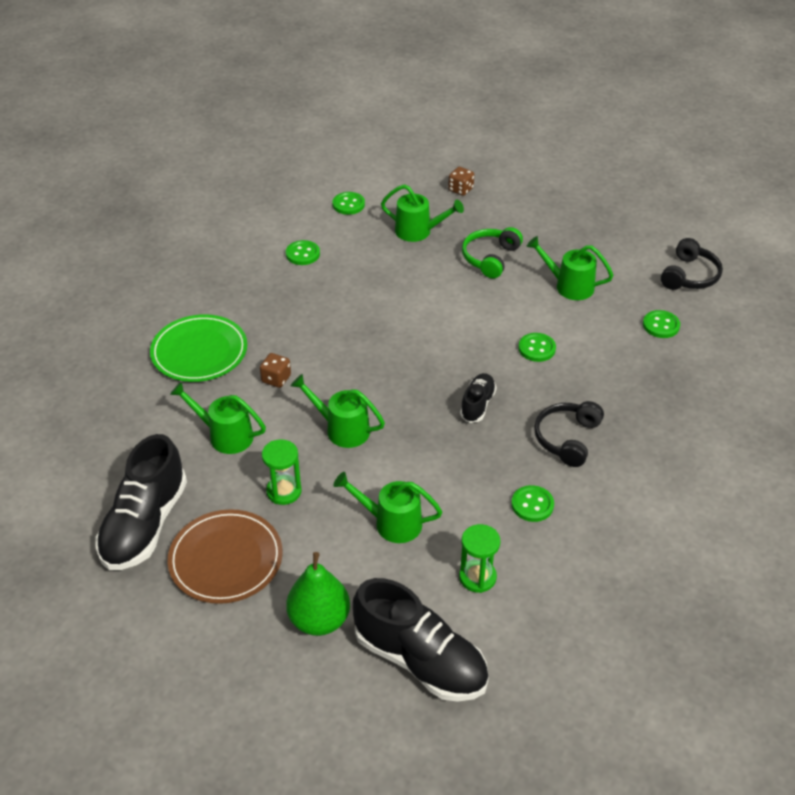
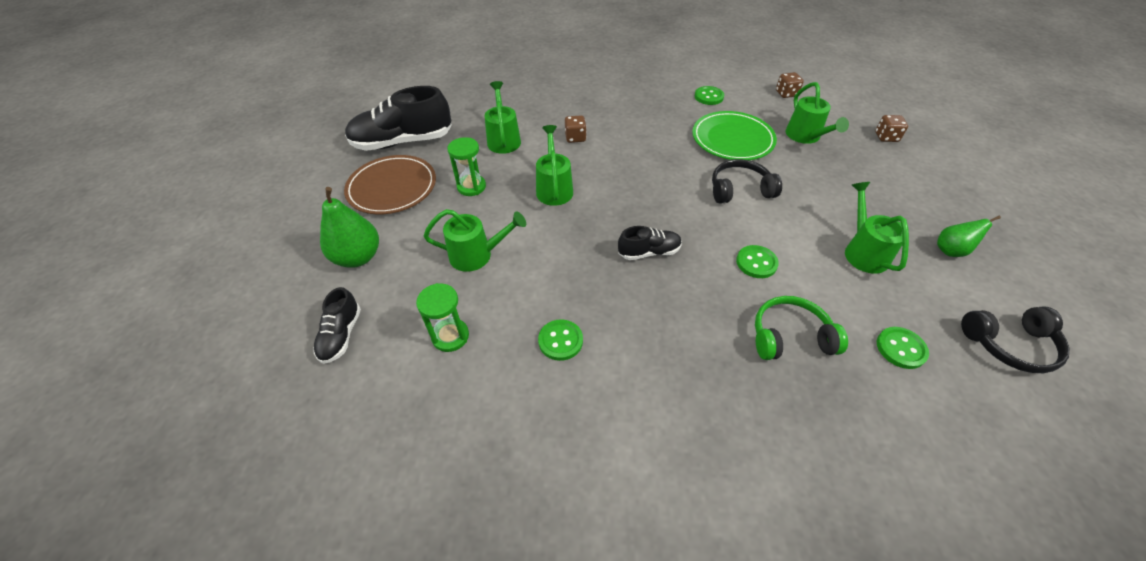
camera: 60 degrees right, 5 degrees up
(199, 352) = (569, 97): green plate -> green plate (732, 139)
(348, 204) = (786, 93): green button -> brown dice
(390, 523) = (477, 255): green watering can -> green watering can turned 105 degrees clockwise
(420, 660) = (341, 335): black shoe -> black shoe, size x0.52
(490, 258) = (830, 187): green headphones -> green headphones (790, 337)
(567, 439) = (664, 333): black headphones -> black headphones (740, 190)
(600, 244) = (951, 250): none -> green pear

